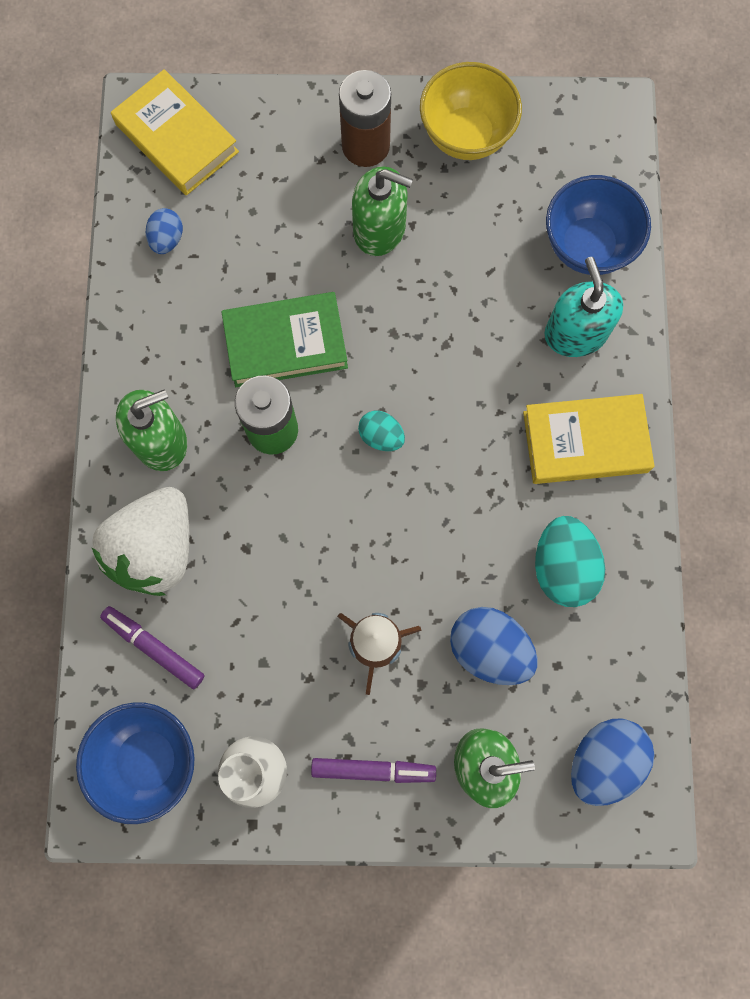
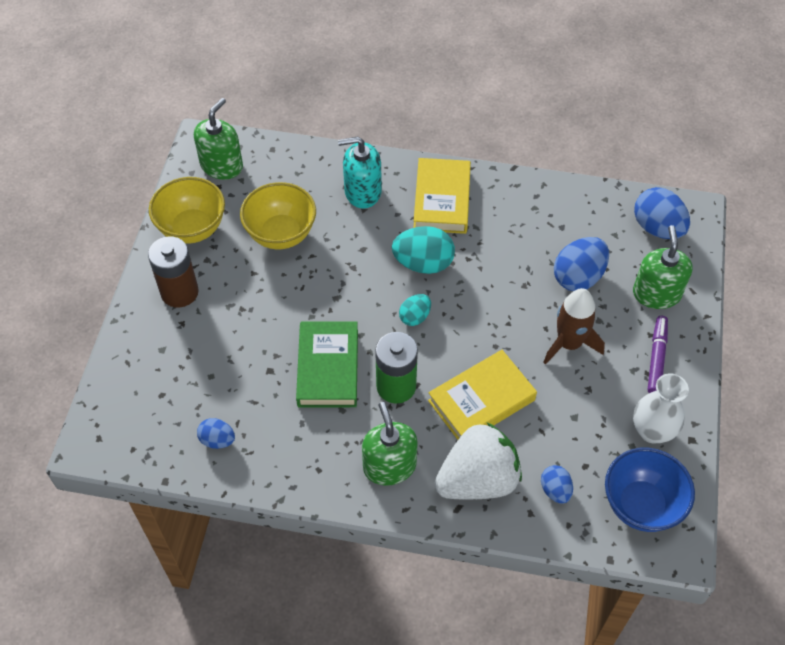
camera: 80 degrees left, 20 degrees down
(154, 647) = (555, 490): purple marker -> blue egg
(156, 549) = (477, 480): white strawberry -> white strawberry turned 60 degrees counterclockwise
(177, 138) = (128, 422): yellow book -> yellow book (481, 400)
(379, 229) = (251, 293): green soap dispenser -> green soap dispenser (222, 165)
(480, 244) = (281, 234): none -> yellow bowl
(563, 567) = (527, 227): turquoise egg -> turquoise egg (423, 263)
(587, 246) = (300, 174): blue bowl -> none

